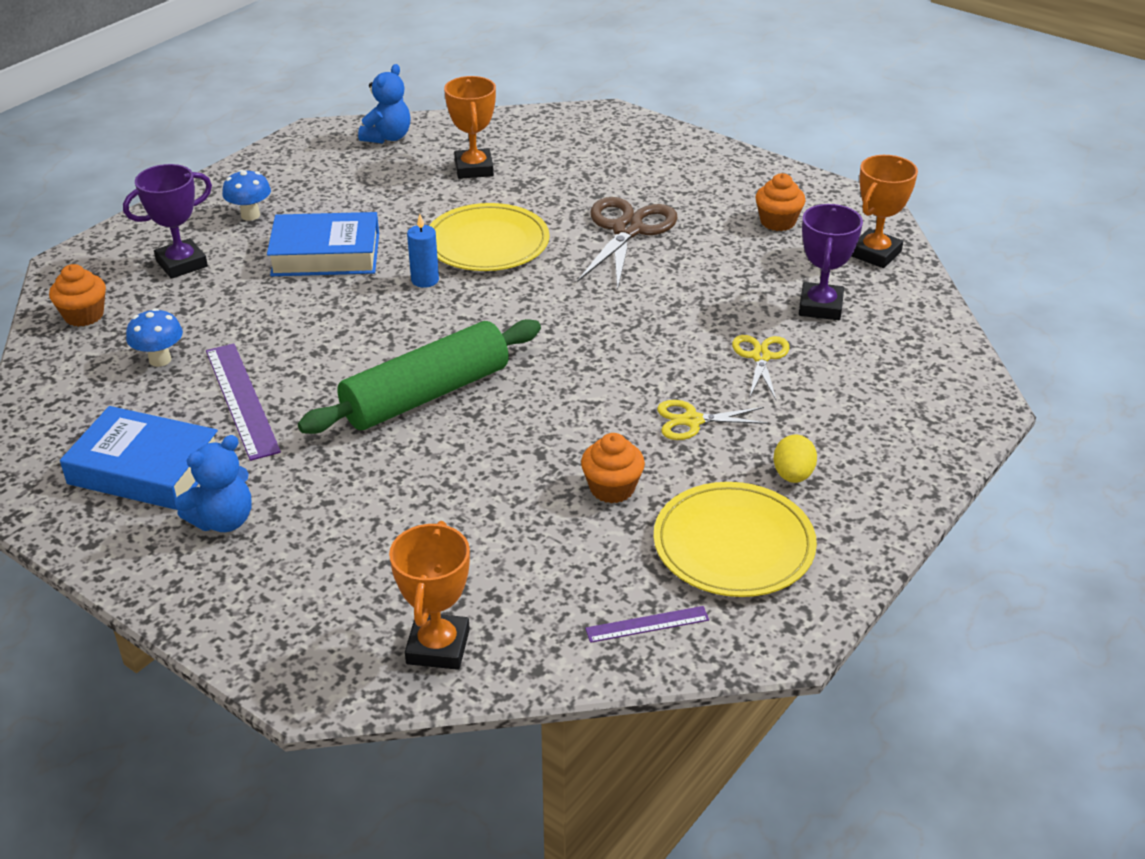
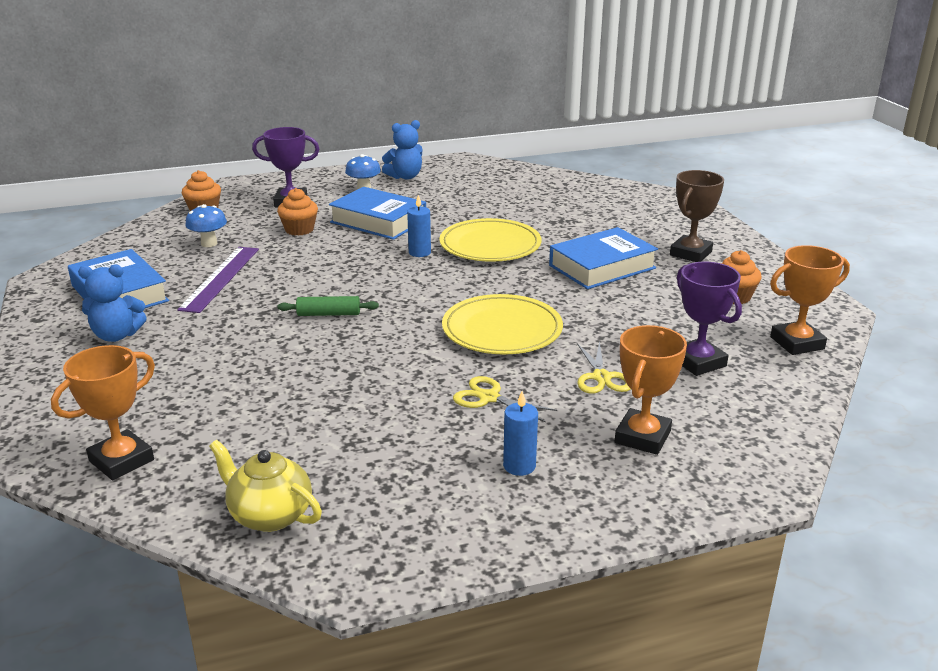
camera: 35 degrees right, 10 degrees down
(387, 137) = (505, 173): blue teddy bear -> blue teddy bear (405, 177)
(426, 395) = (328, 314): green rolling pin -> green rolling pin, size x0.44
(474, 169) = (539, 203): orange trophy -> orange trophy (642, 437)
(612, 488) = (370, 416): orange cupcake -> orange cupcake (299, 230)
(627, 230) = (602, 267): brown scissors -> blue book
(647, 624) = (269, 515): purple ruler -> yellow teapot
(690, 183) = (690, 253): none -> brown trophy
(733, 544) = (407, 492): yellow plate -> yellow plate (502, 329)
(761, 357) = (601, 377): yellow scissors -> yellow scissors turned 135 degrees clockwise
(792, 475) = (519, 466): yellow egg -> blue candle
(820, 306) = (698, 362): purple trophy -> purple trophy turned 75 degrees counterclockwise

